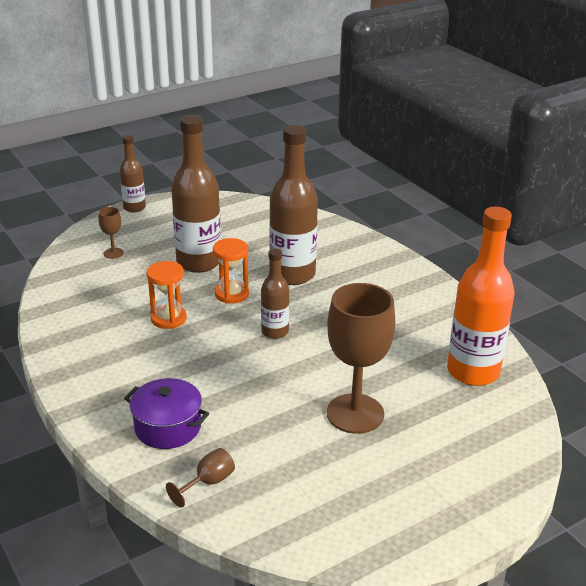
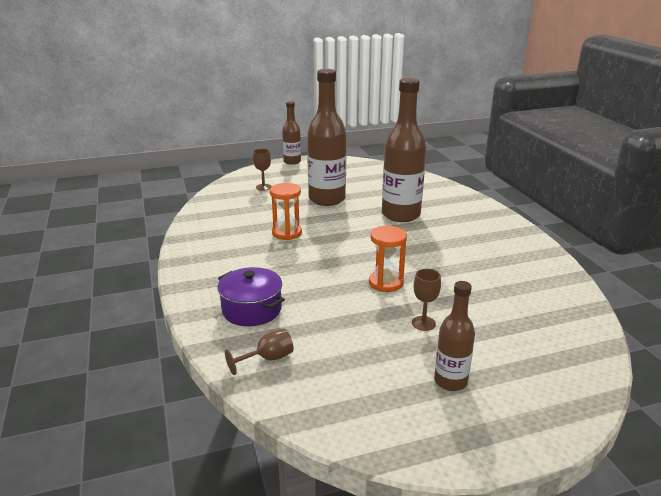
camera: 15 degrees right, 5 degrees down
(231, 294) = (345, 222): orange hourglass -> orange hourglass (386, 283)
(275, 332) = (371, 252): brown bottle -> brown bottle (450, 381)
(355, 413) = (423, 323): brown goblet -> brown goblet, size x0.44
(473, 371) = (547, 305): orange bottle -> none

